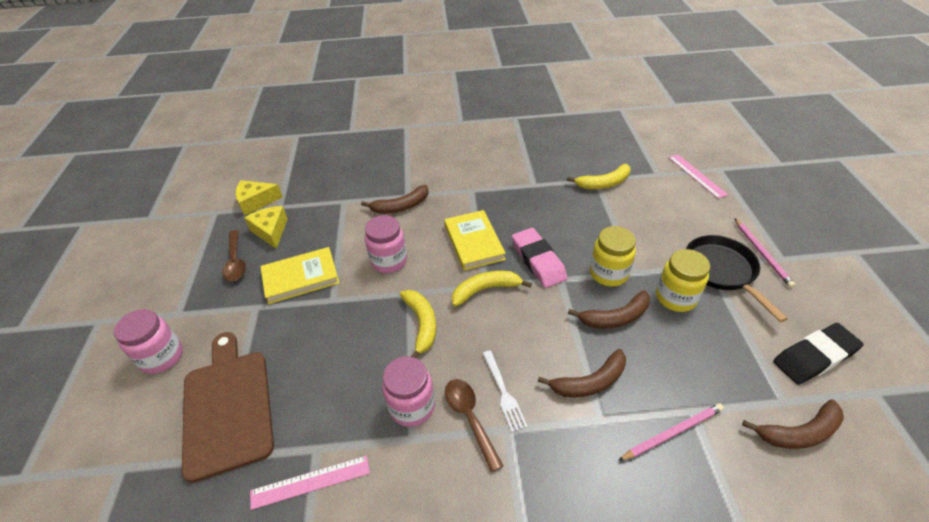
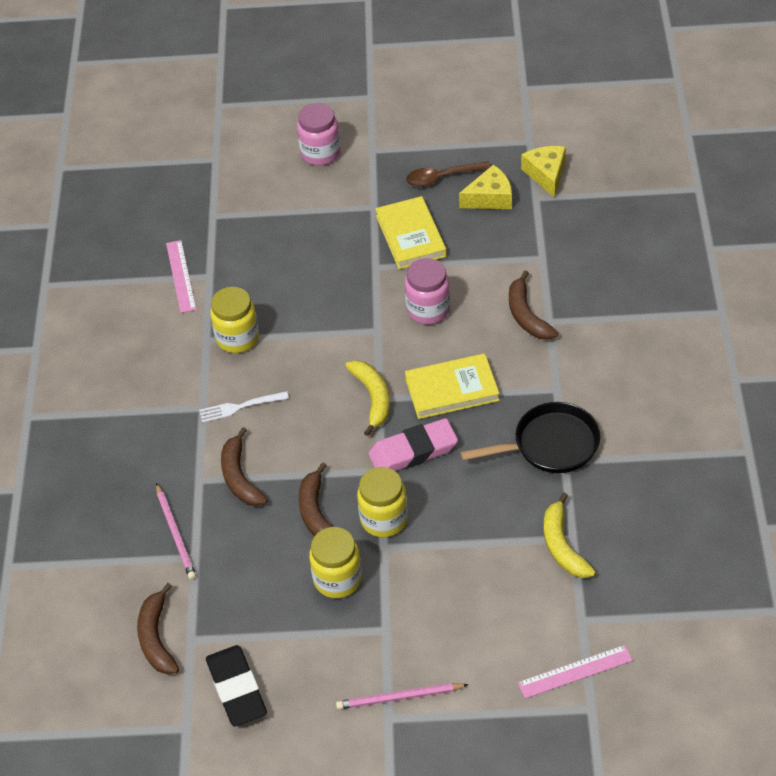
camera: 95 degrees right, 5 degrees up
(227, 407) = (259, 210): brown cutting board -> none
(412, 406) = (237, 338): pink jar -> yellow jar
(421, 324) = (332, 342): yellow banana -> none
(470, 418) = (218, 380): brown spoon -> none
(722, 271) = (373, 641): black pan -> black pan (550, 445)

